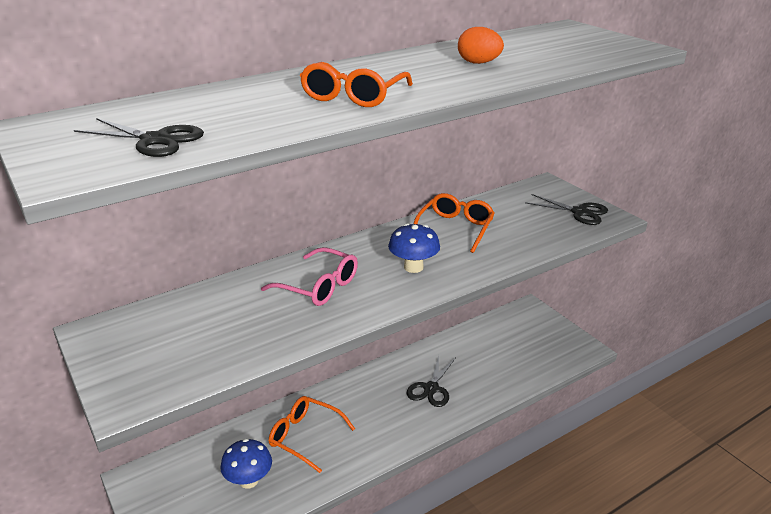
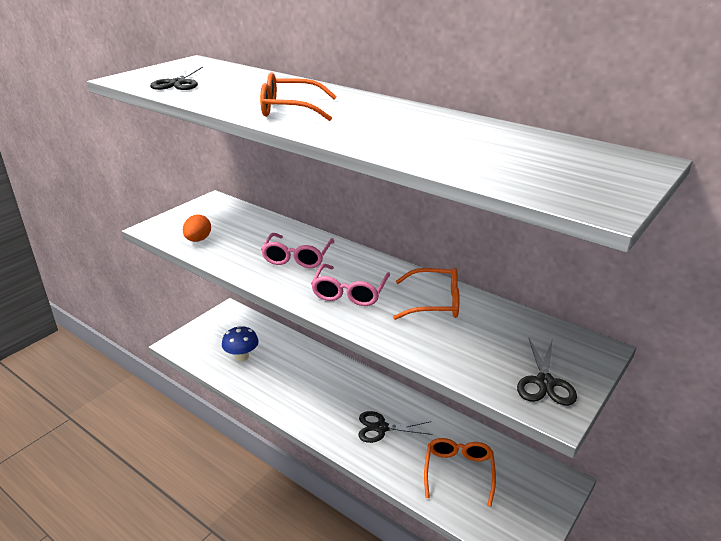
camera: 70 degrees right, 0 degrees up
(305, 437) = (292, 369): orange glasses -> orange glasses (458, 472)
(413, 267) = (350, 293): blue mushroom -> pink glasses
(478, 63) = (424, 135): orange egg -> orange egg (198, 240)

